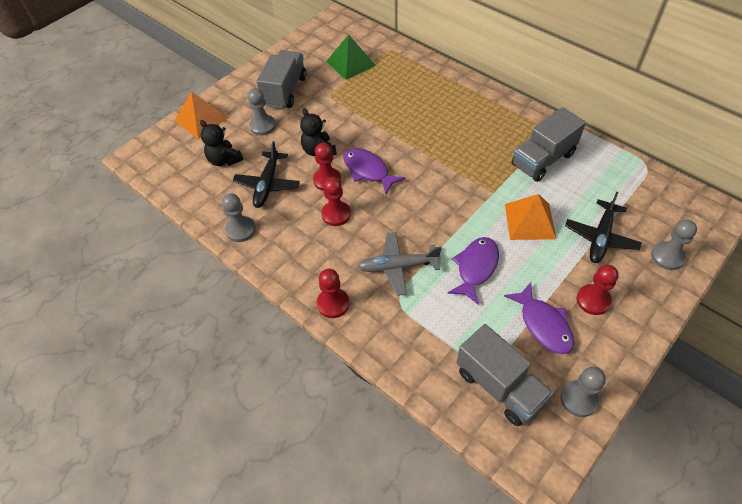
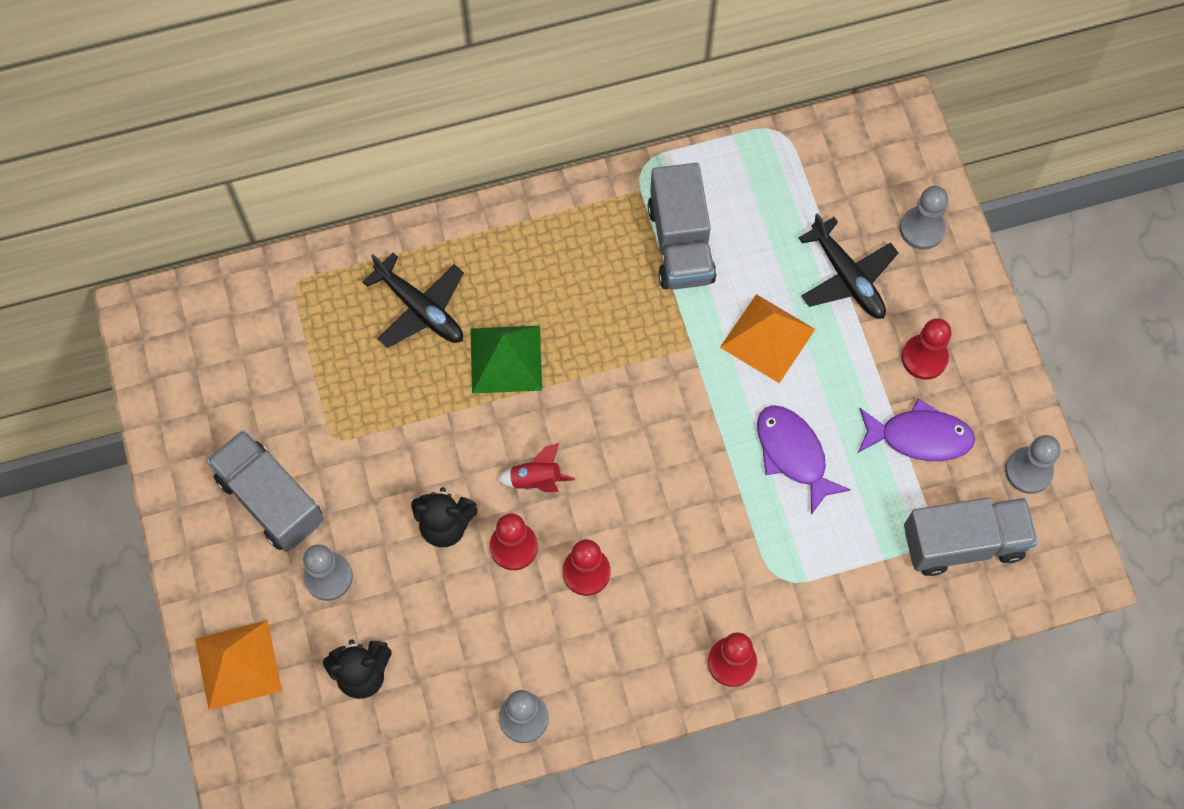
camera: 60 degrees left, 15 degrees up
(267, 184) = (461, 635): black plane -> black plane (420, 308)
(350, 63) = (281, 362): green pyramid -> green pyramid (506, 359)
(368, 171) = (536, 480): purple fish -> red rocket
(398, 266) = (728, 546): grey plane -> none

